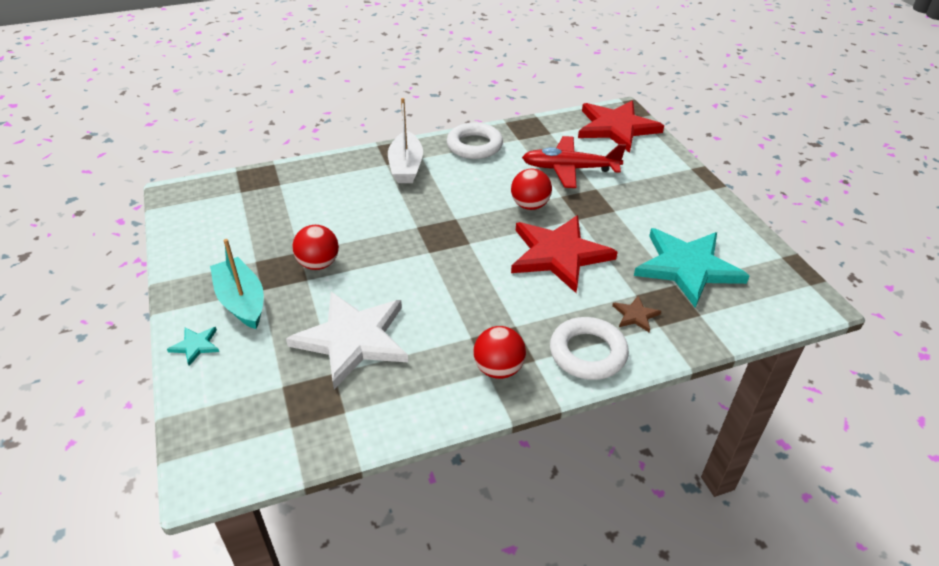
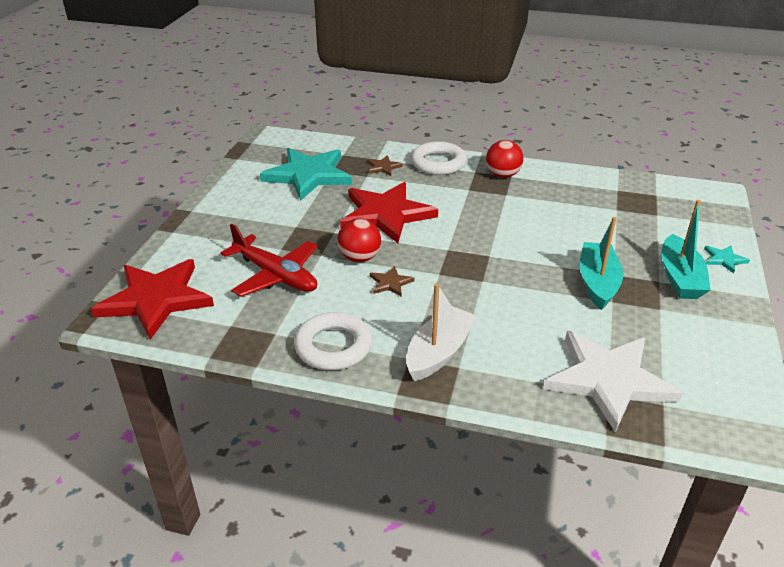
camera: 145 degrees left, 5 degrees down
(318, 264) = (597, 282): red ball -> turquoise boat
(353, 339) = (593, 221): white star -> white star (608, 380)
(484, 196) = (390, 283): none -> brown star

